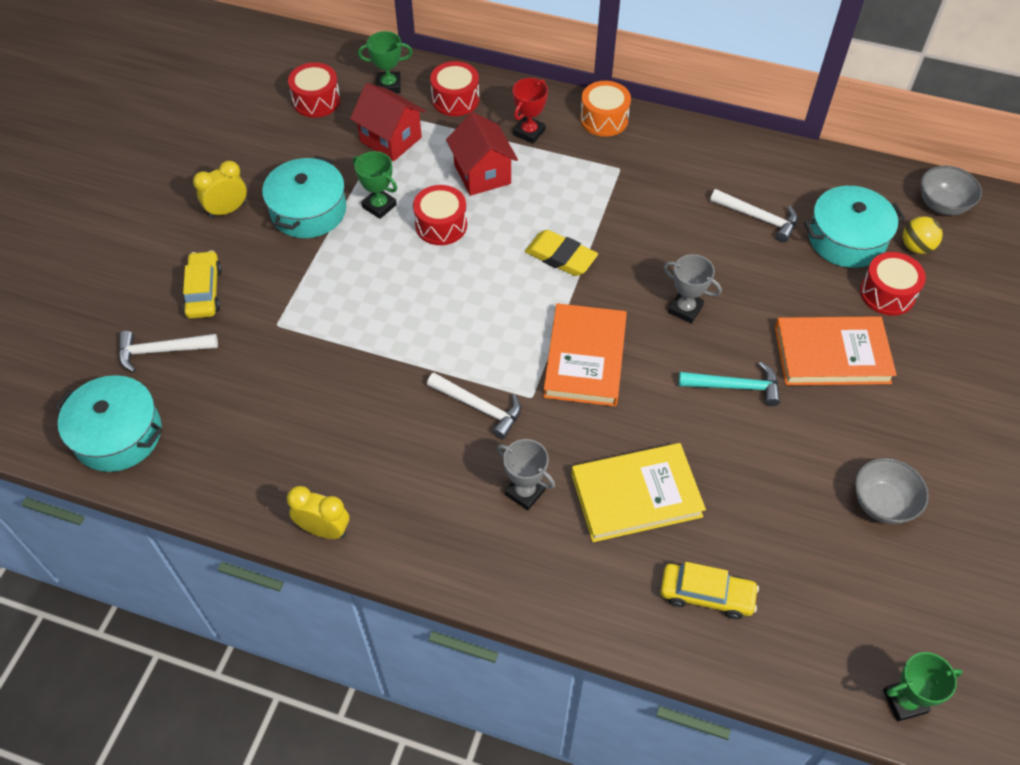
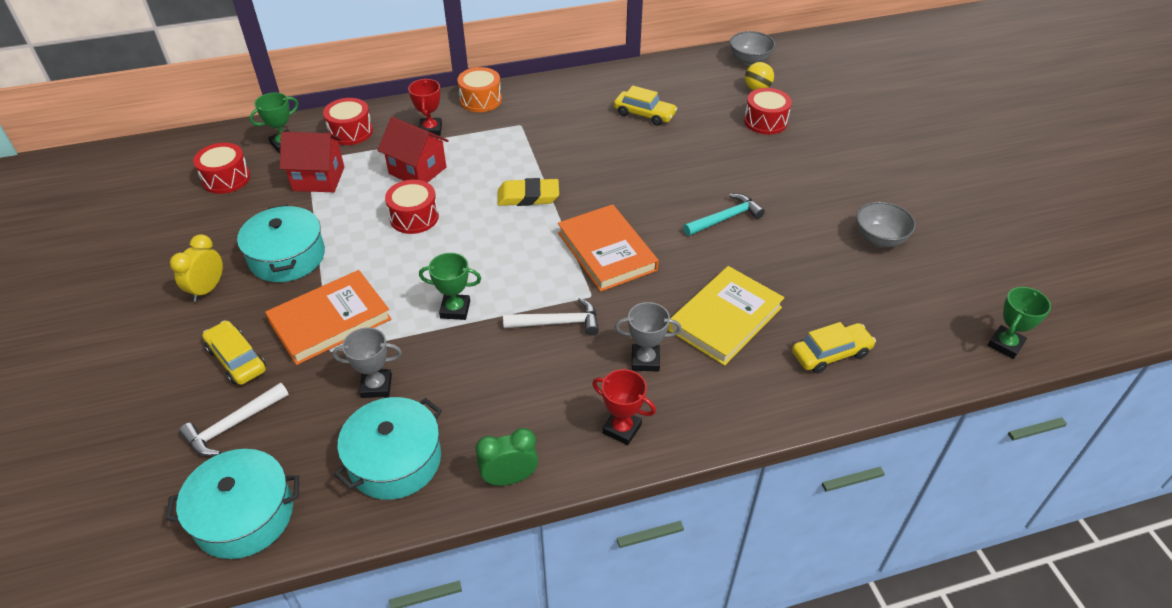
camera: 35 degrees left, 10 degrees down
(324, 529) = (509, 478): yellow clock -> green clock
(379, 206) = (349, 227): green trophy -> green trophy (455, 309)
(449, 545) = (622, 429): none -> red trophy
(685, 309) = (647, 188): grey trophy -> grey trophy (376, 386)
(758, 218) = (644, 114): white hammer -> yellow car
(832, 355) = (766, 170): orange book -> orange book (330, 320)
(846, 239) = (711, 102): turquoise pot -> turquoise pot (395, 460)

